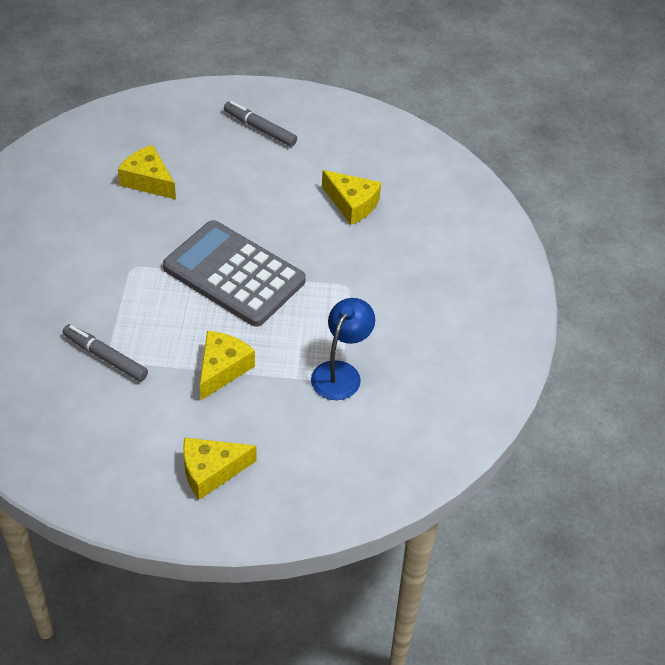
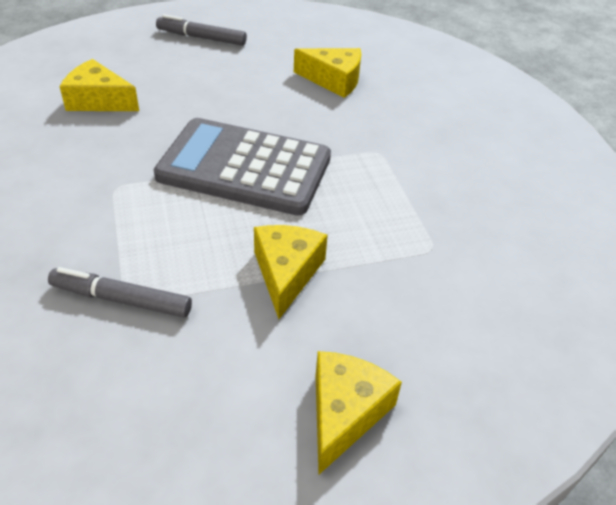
camera: 20 degrees left, 5 degrees down
(211, 471) = (344, 413): yellow cheese -> yellow cheese turned 150 degrees clockwise
(341, 372) = (430, 240): blue lamp -> none

